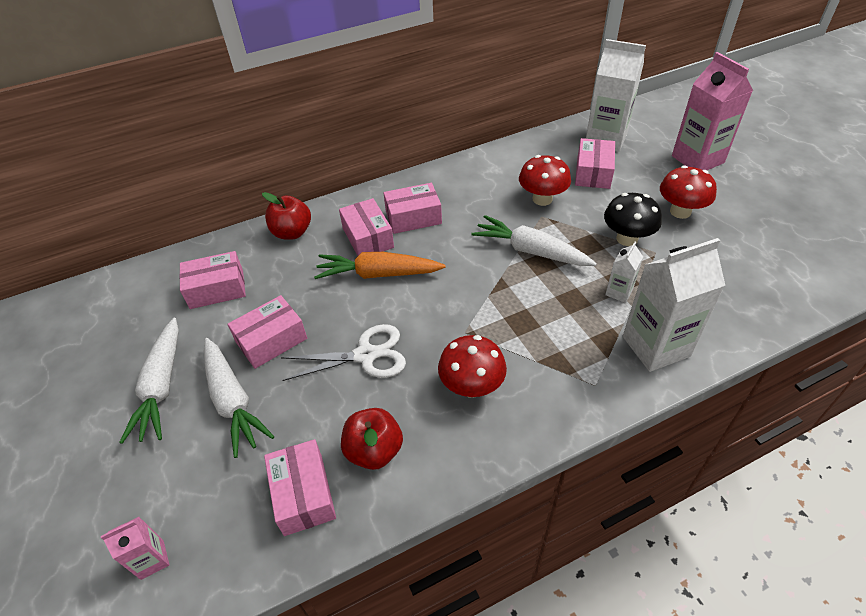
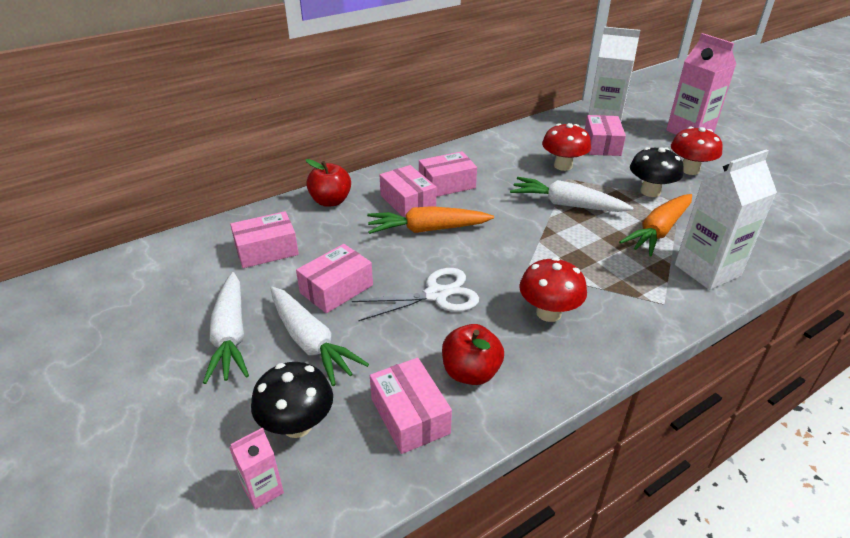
camera: 10 degrees left, 10 degrees down
(198, 493) = (297, 425): none -> black mushroom
(619, 292) = (658, 231): white carton -> orange carrot

